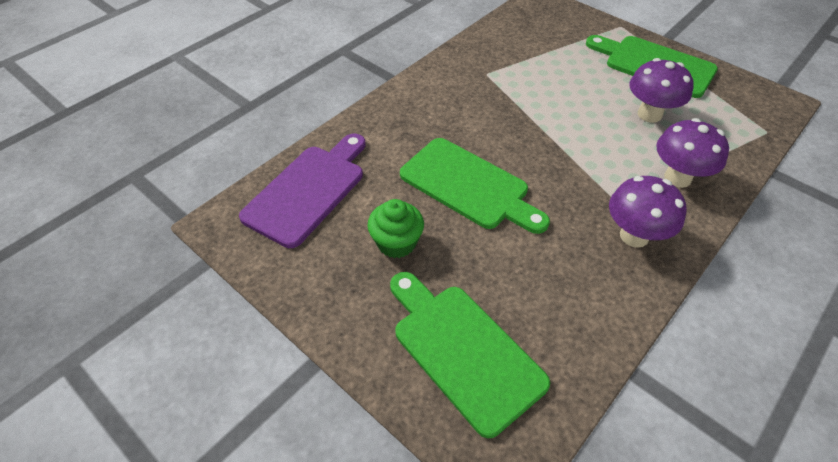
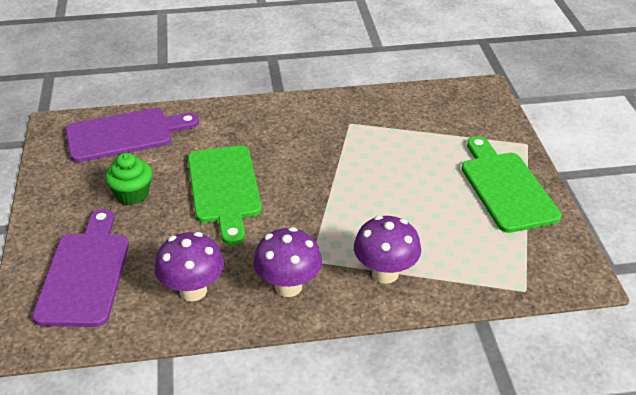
camera: 40 degrees right, 10 degrees down
(463, 350) = (85, 274): green cutting board -> purple cutting board
(649, 114) = (437, 220): purple mushroom -> purple mushroom (193, 290)

